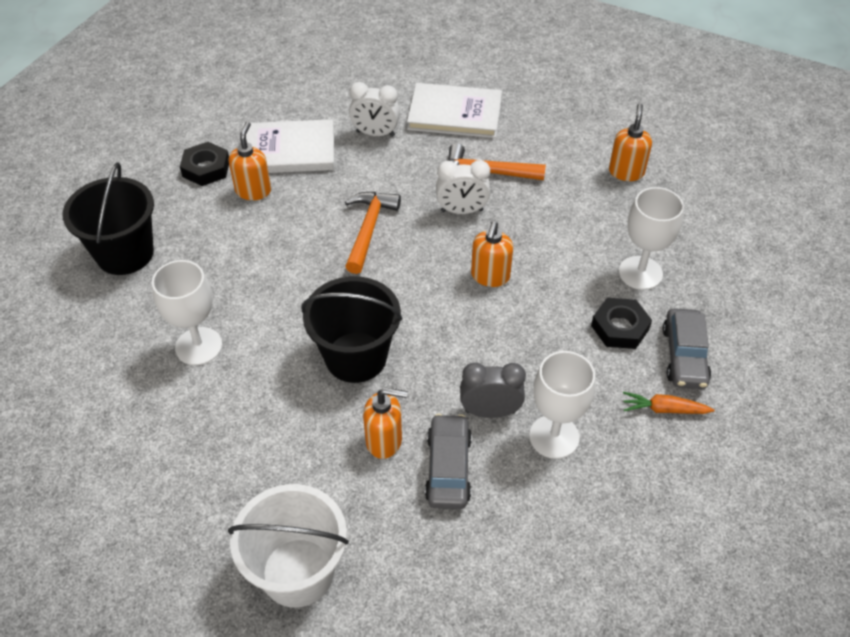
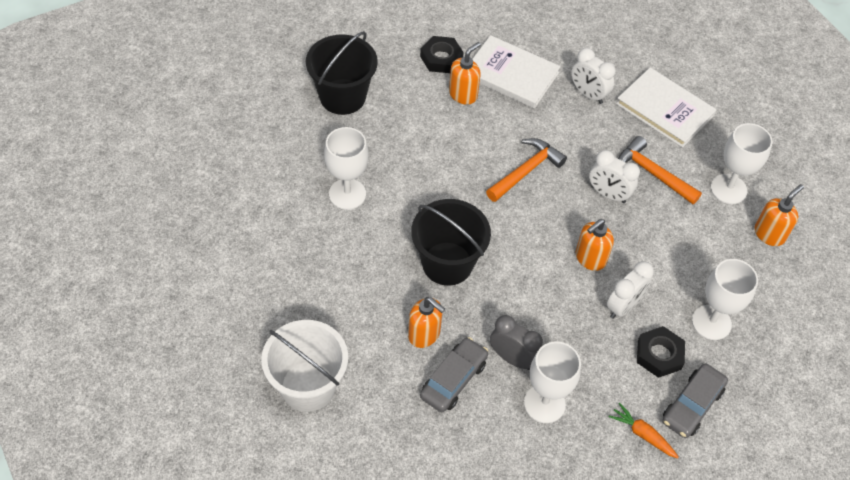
camera: 30 degrees right, 5 degrees up
(554, 302) = (623, 306): none -> white clock
(562, 152) = (728, 189): none -> white goblet

